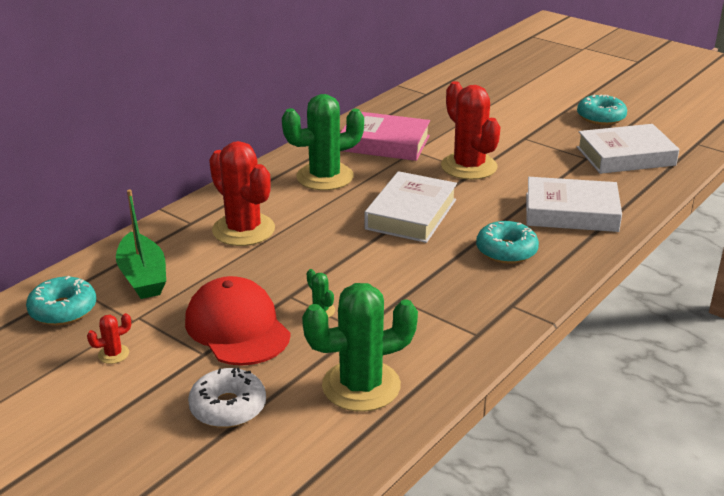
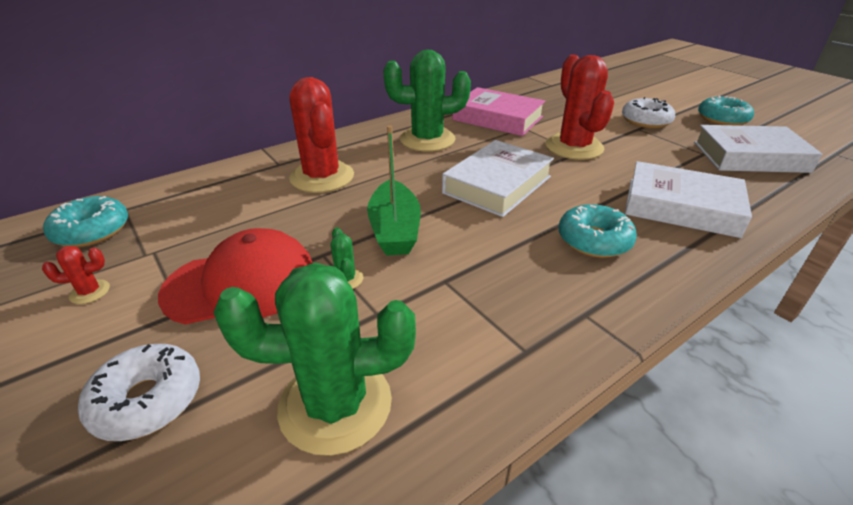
camera: 15 degrees right, 5 degrees up
(143, 277) = (194, 209): green boat -> green boat (394, 230)
(237, 327) = (241, 283): red cap -> red cap turned 90 degrees clockwise
(530, 128) = (645, 121): none -> white donut

